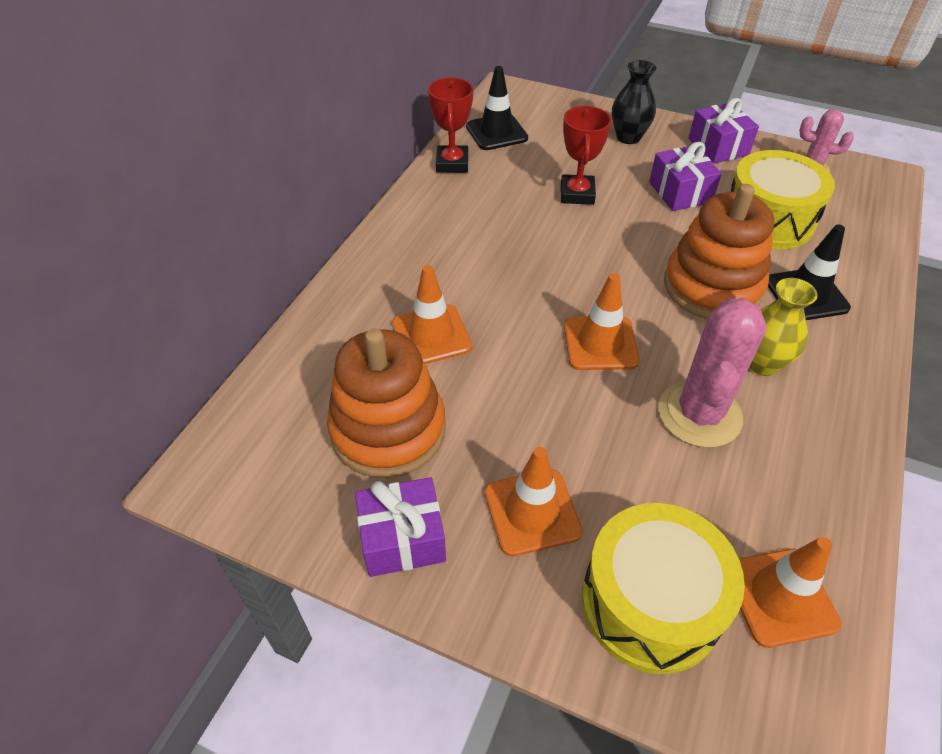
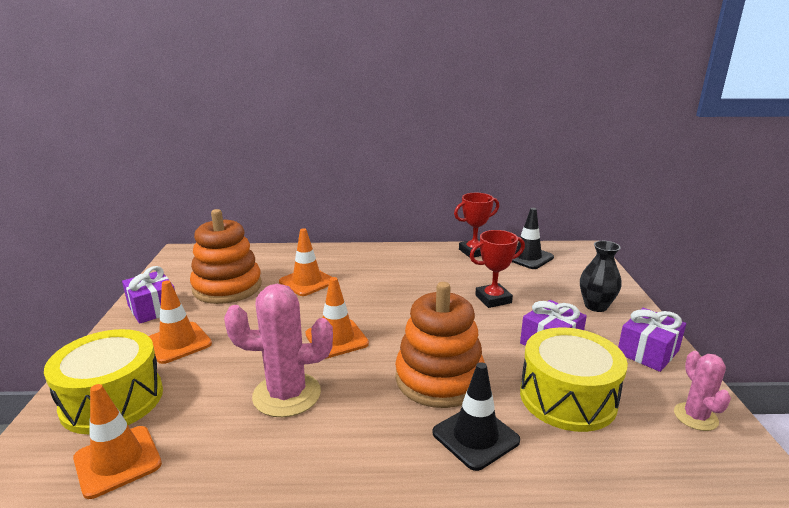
camera: 65 degrees right, 25 degrees down
(761, 363) = (361, 420): yellow vase -> none

